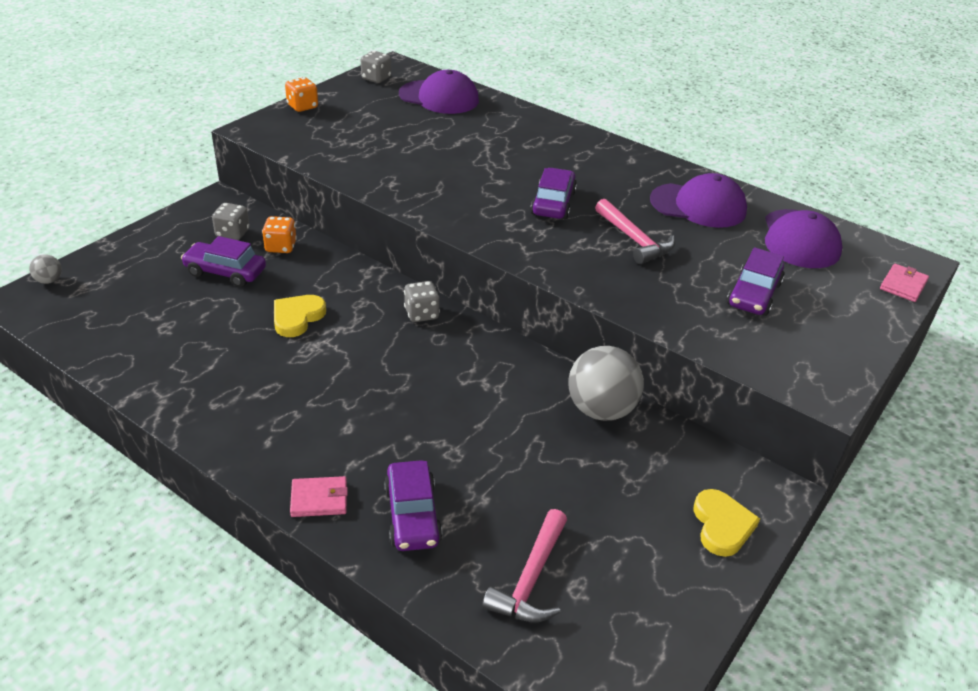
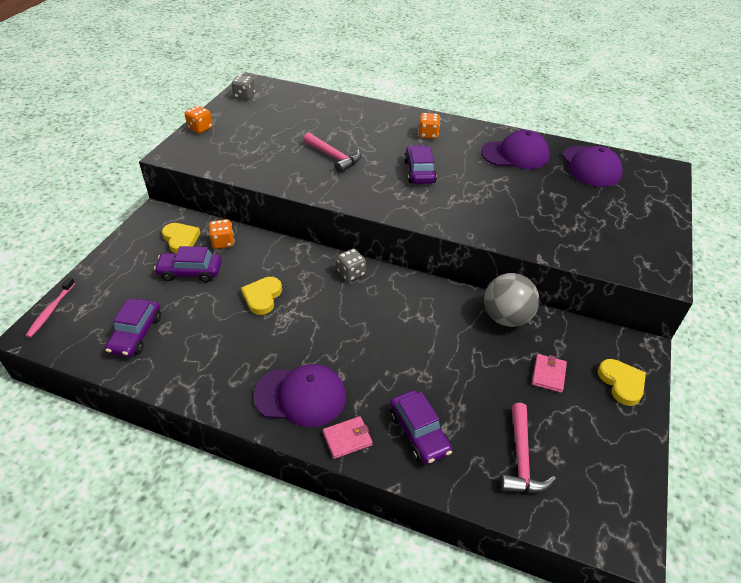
camera: 15 degrees left, 5 degrees up
(49, 280) = (51, 310): grey ball -> pink toothbrush
(232, 233) = (181, 239): grey dice -> yellow heart
(439, 97) = (298, 103): purple cap -> purple cap (301, 396)
(590, 161) = (428, 135): none -> orange dice
(634, 240) = (487, 189): pink hammer -> pink hammer (333, 157)
(753, 294) = (583, 213): purple car -> purple car (136, 334)
(903, 285) = (668, 186): pink wallet -> pink wallet (548, 374)

